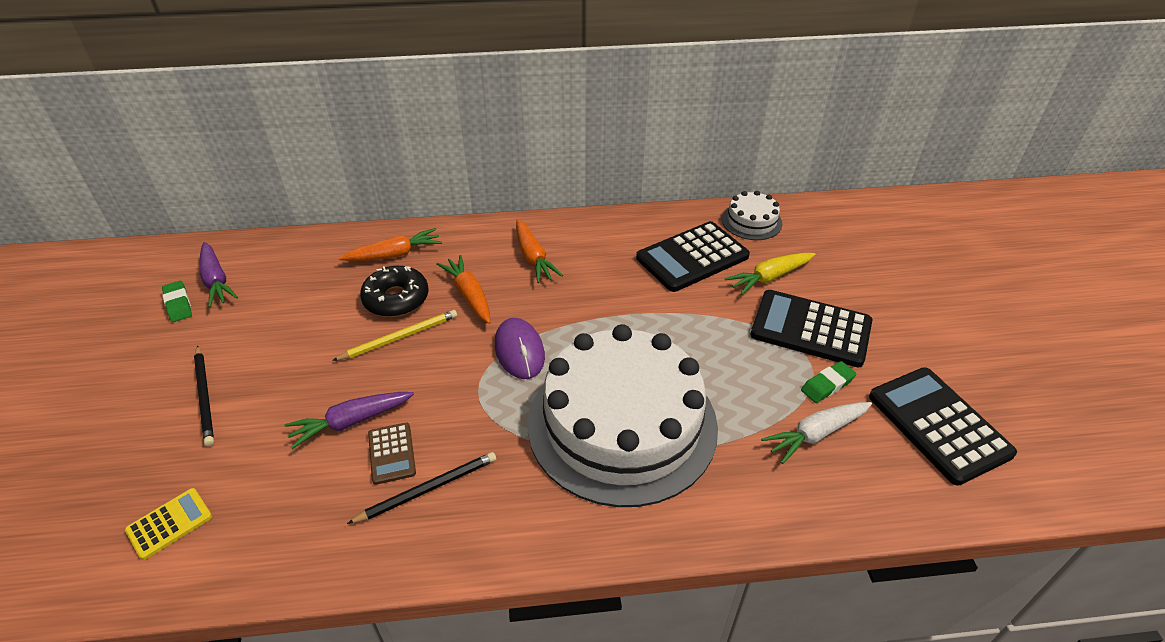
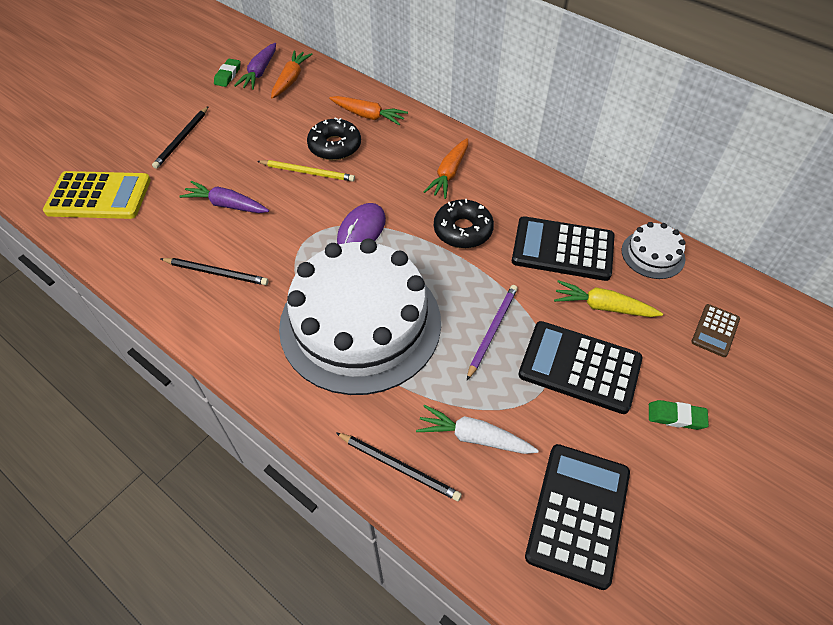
camera: 45 degrees right, 10 degrees up
(169, 523) = (99, 196): yellow calculator -> yellow calculator, size x1.96
(392, 453) = (224, 238): brown calculator -> brown calculator (715, 330)
(469, 295) = (378, 172): orange carrot -> orange carrot (291, 80)
(603, 293) = (463, 230): none -> black donut
(724, 350) = (492, 331): none -> purple pencil
(800, 504) = (399, 467): none -> black pencil
(810, 329) = (579, 367): black calculator -> black calculator turned 45 degrees counterclockwise
(827, 385) = (532, 414): green eraser -> green eraser (676, 417)

